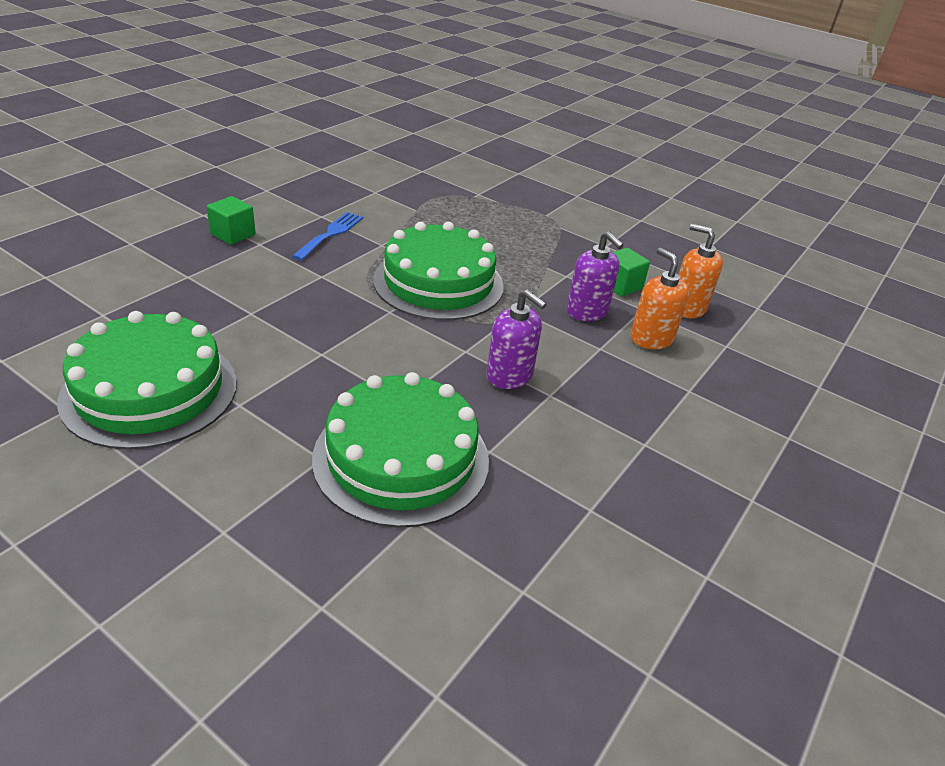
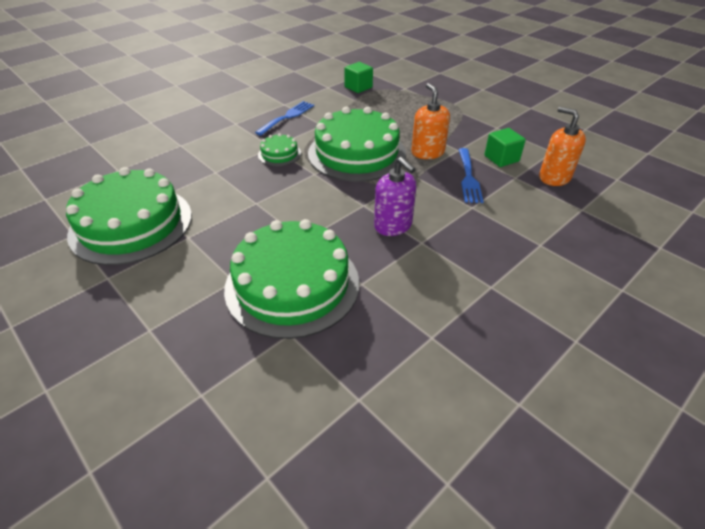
camera: 15 degrees right, 5 degrees up
(233, 234) = (219, 116): green cube -> green cube (358, 87)
(334, 286) = (279, 154): none -> green cake
(587, 311) = (468, 178): purple soap dispenser -> blue fork
(651, 338) = (517, 201): orange soap dispenser -> orange soap dispenser (427, 152)

